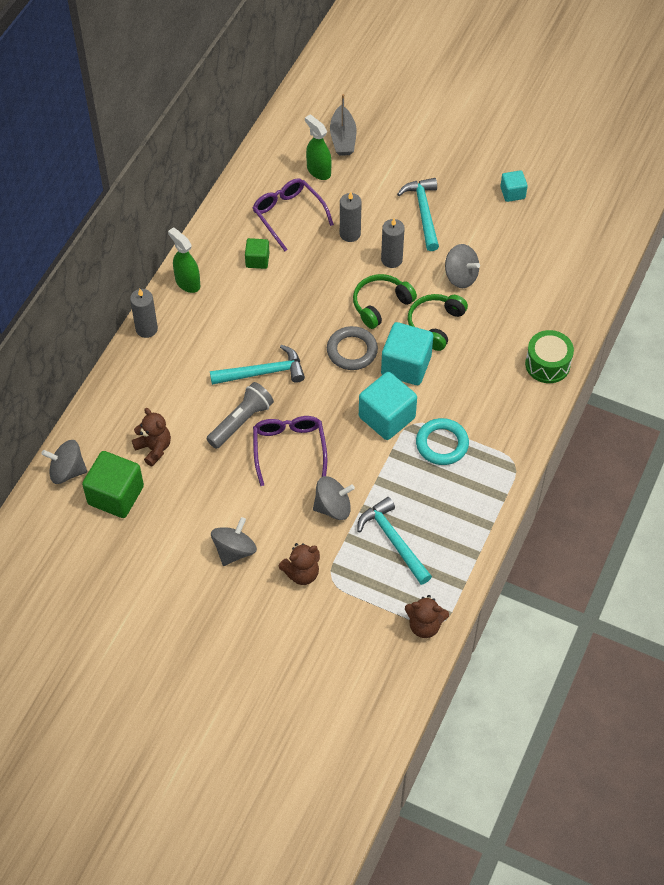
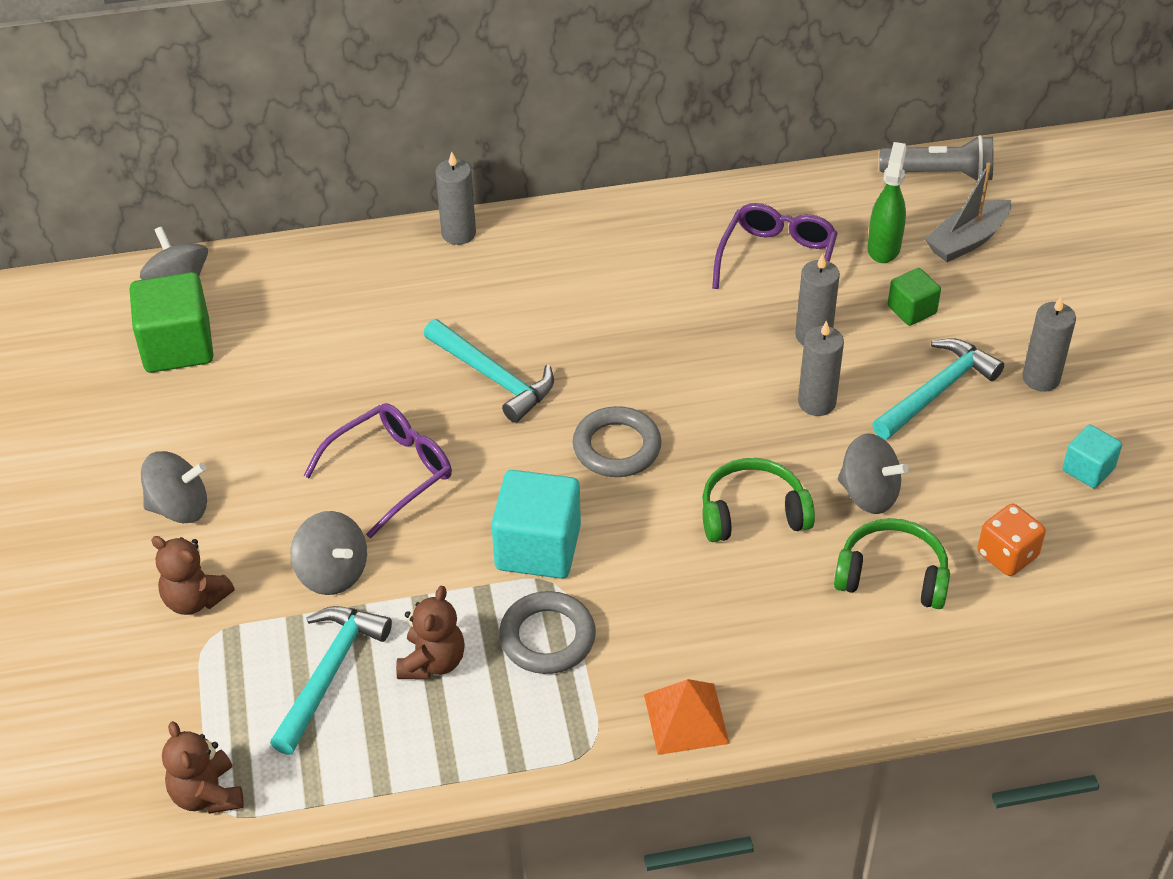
camera: 55 degrees right, 10 degrees down
(154, 448) = (279, 341): brown teddy bear -> brown teddy bear (432, 662)
(187, 283) = (567, 229): green spray bottle -> none
(241, 422) = (393, 400): grey flashlight -> grey flashlight (939, 174)
(257, 260) = (671, 272): green cube -> green cube (911, 310)
(381, 305) = (726, 434): green headphones -> green headphones (892, 575)
(406, 365) = (648, 519): turquoise cube -> none
(442, 444) = (547, 637): turquoise ring -> grey ring
(449, 172) = (1041, 378): none -> grey candle
(460, 276) = (868, 494): grey spinning top -> grey spinning top turned 60 degrees counterclockwise
(527, 419) = (686, 718): none -> orange pyramid
(534, 252) = (1007, 555): none -> orange dice
(547, 364) = (815, 688): green drum -> none

